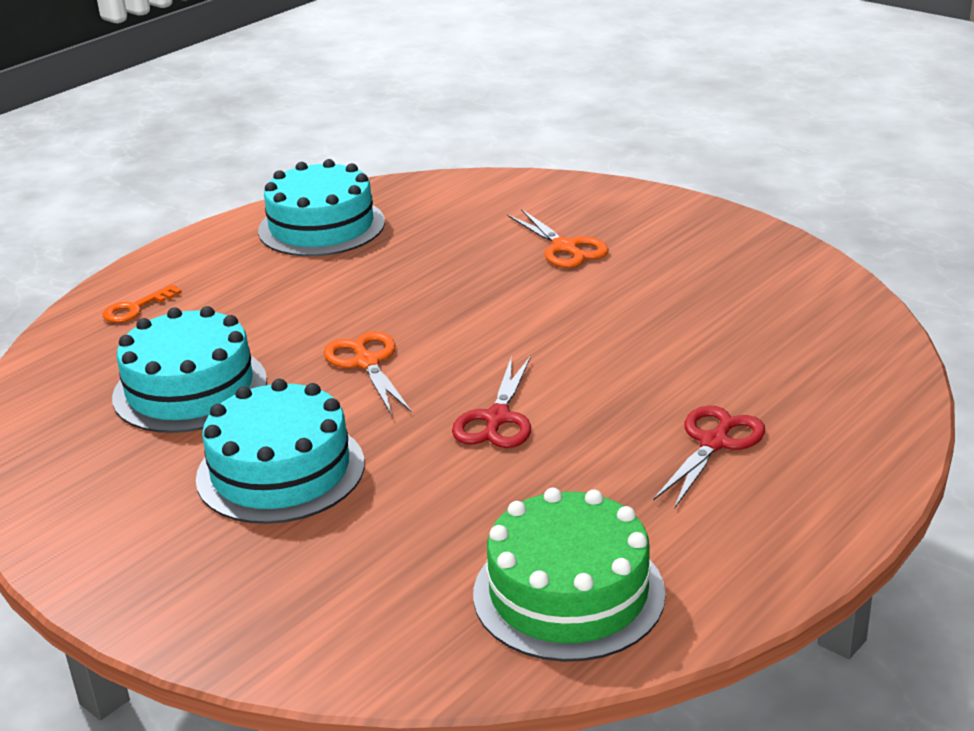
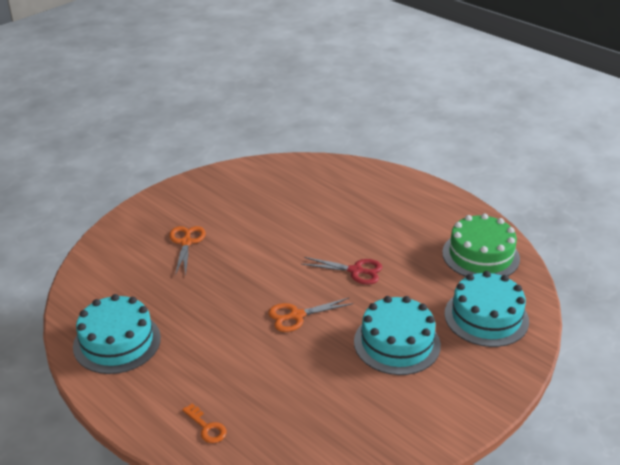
camera: 90 degrees left, 5 degrees up
(190, 388) = (313, 387): turquoise cake -> turquoise cake (486, 317)
(565, 248) = (186, 242): orange scissors -> orange scissors turned 60 degrees counterclockwise
(714, 443) = (379, 212): red scissors -> none

